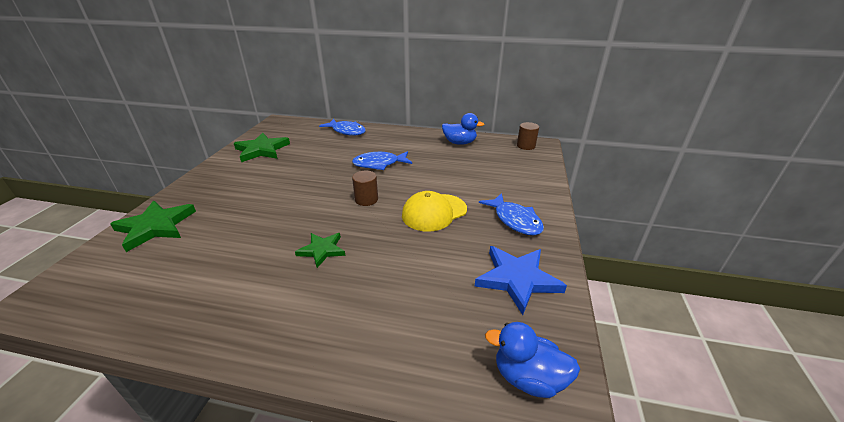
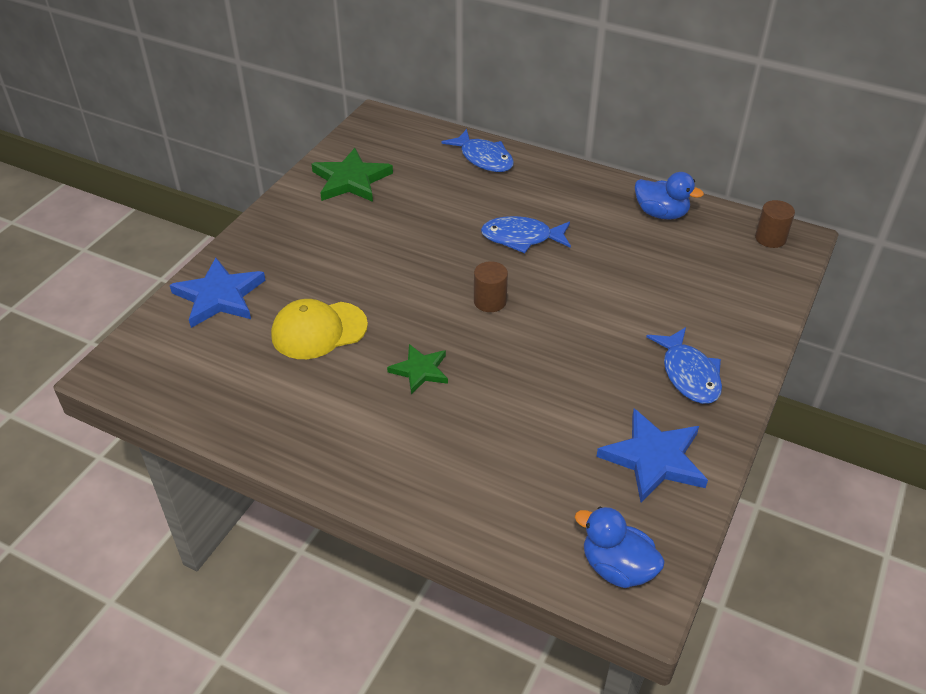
camera: 15 degrees right, 10 degrees up
(155, 227) = (219, 296): green star -> blue star
(434, 212) = (579, 340): yellow cap -> yellow cap (319, 330)

